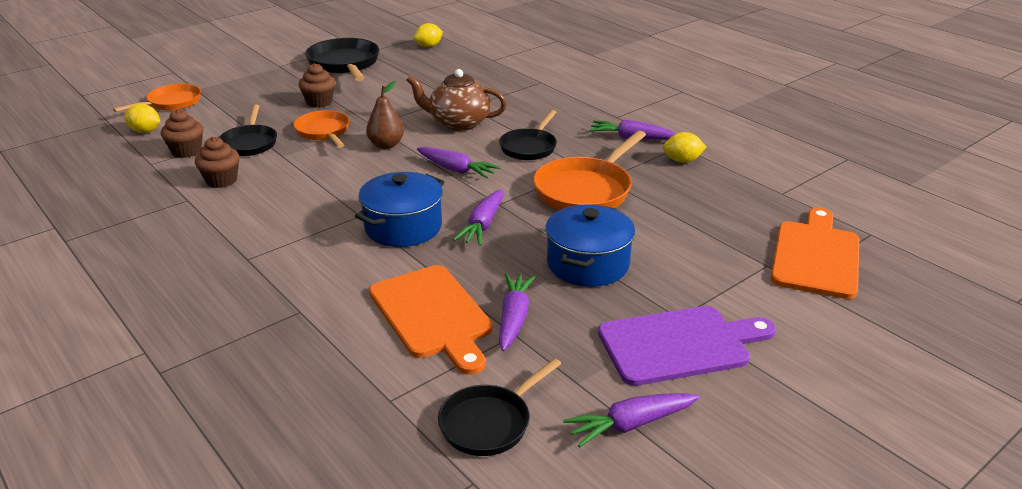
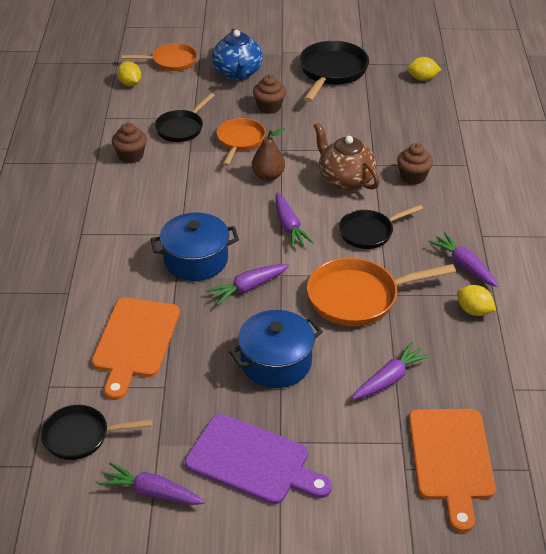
camera: 40 degrees right, 10 degrees up
(186, 151) = (136, 116): brown cupcake -> brown cupcake (413, 176)
(254, 90) = (238, 73): none -> blue teapot
(514, 318) = (178, 375): purple carrot -> purple carrot (389, 379)
(815, 256) = (451, 459): orange cutting board -> orange cutting board turned 120 degrees clockwise

